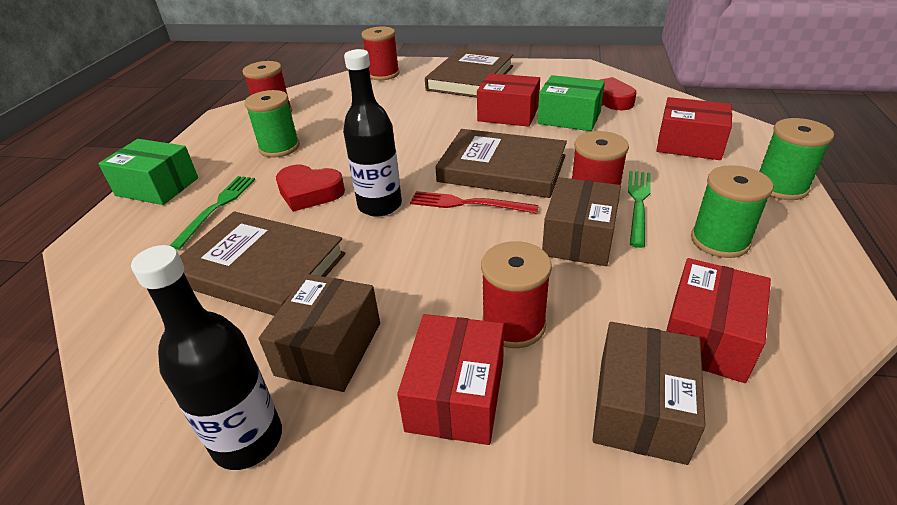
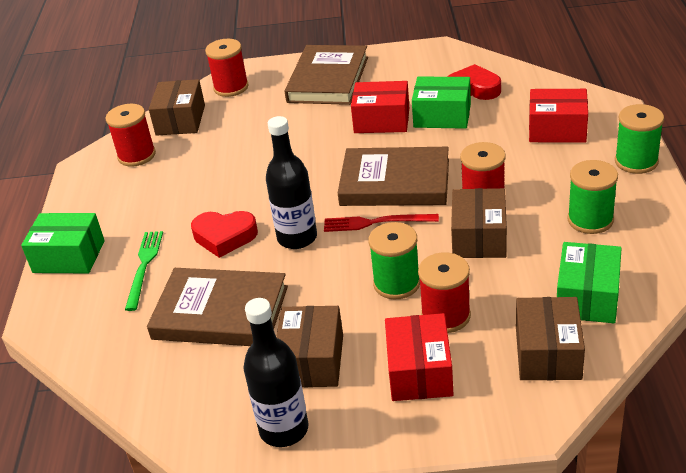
camera: 10 degrees left, 0 degrees up
(279, 148) = (167, 195): green spool -> green spool (396, 283)
(327, 92) = (180, 120): none -> brown box
(638, 204) = (521, 197): green fork -> none
(707, 336) = (587, 297): red box -> green box

